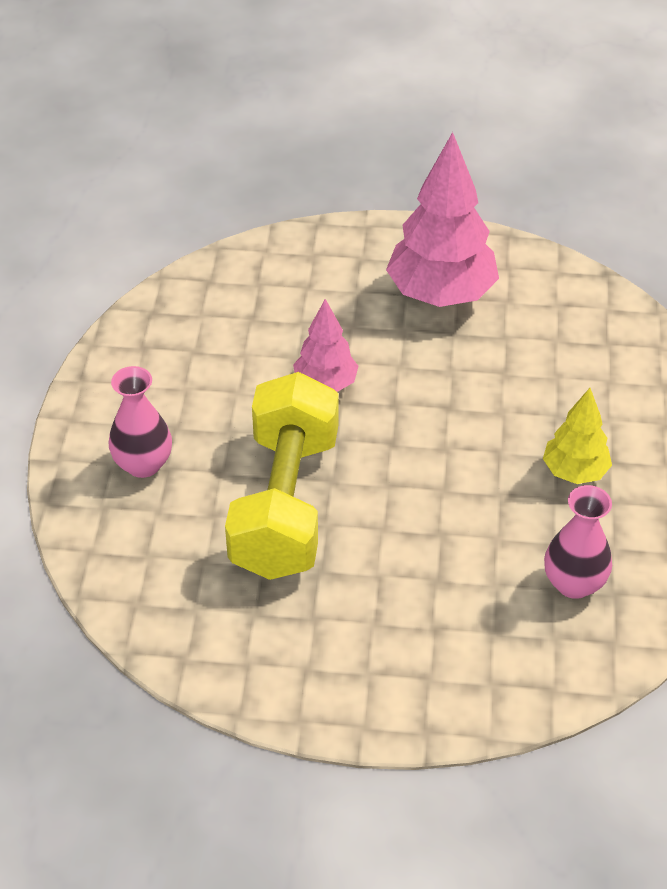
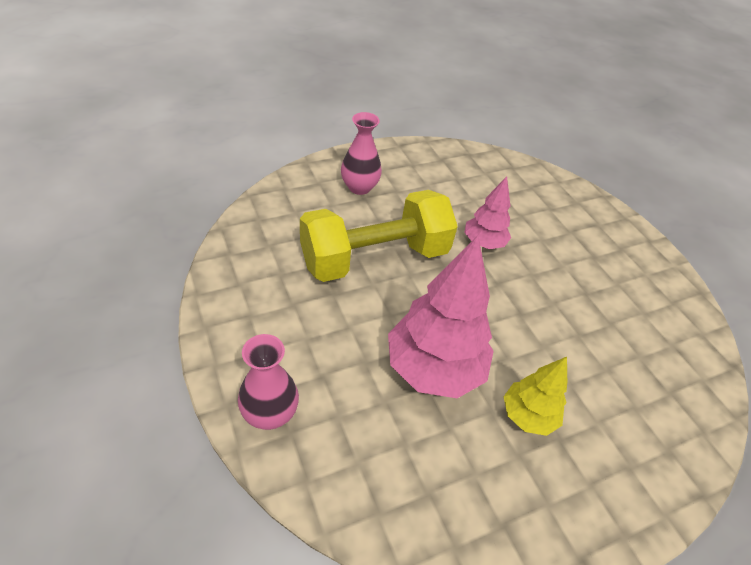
camera: 55 degrees right, 0 degrees up
(441, 295) = (611, 274): pink tree -> pink tree (433, 369)
(574, 583) = (419, 457): pink vase -> pink vase (270, 413)

